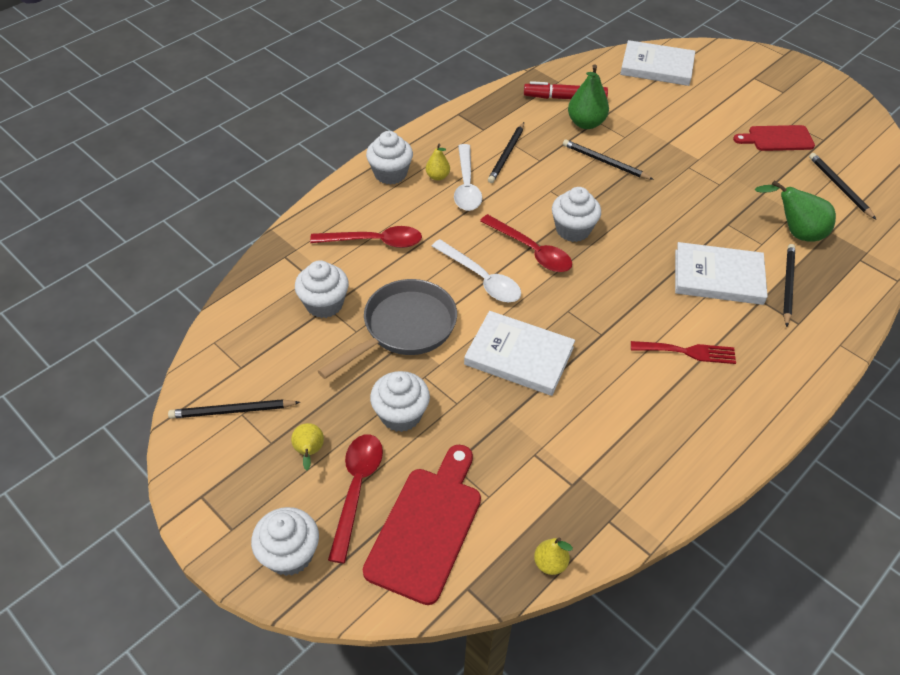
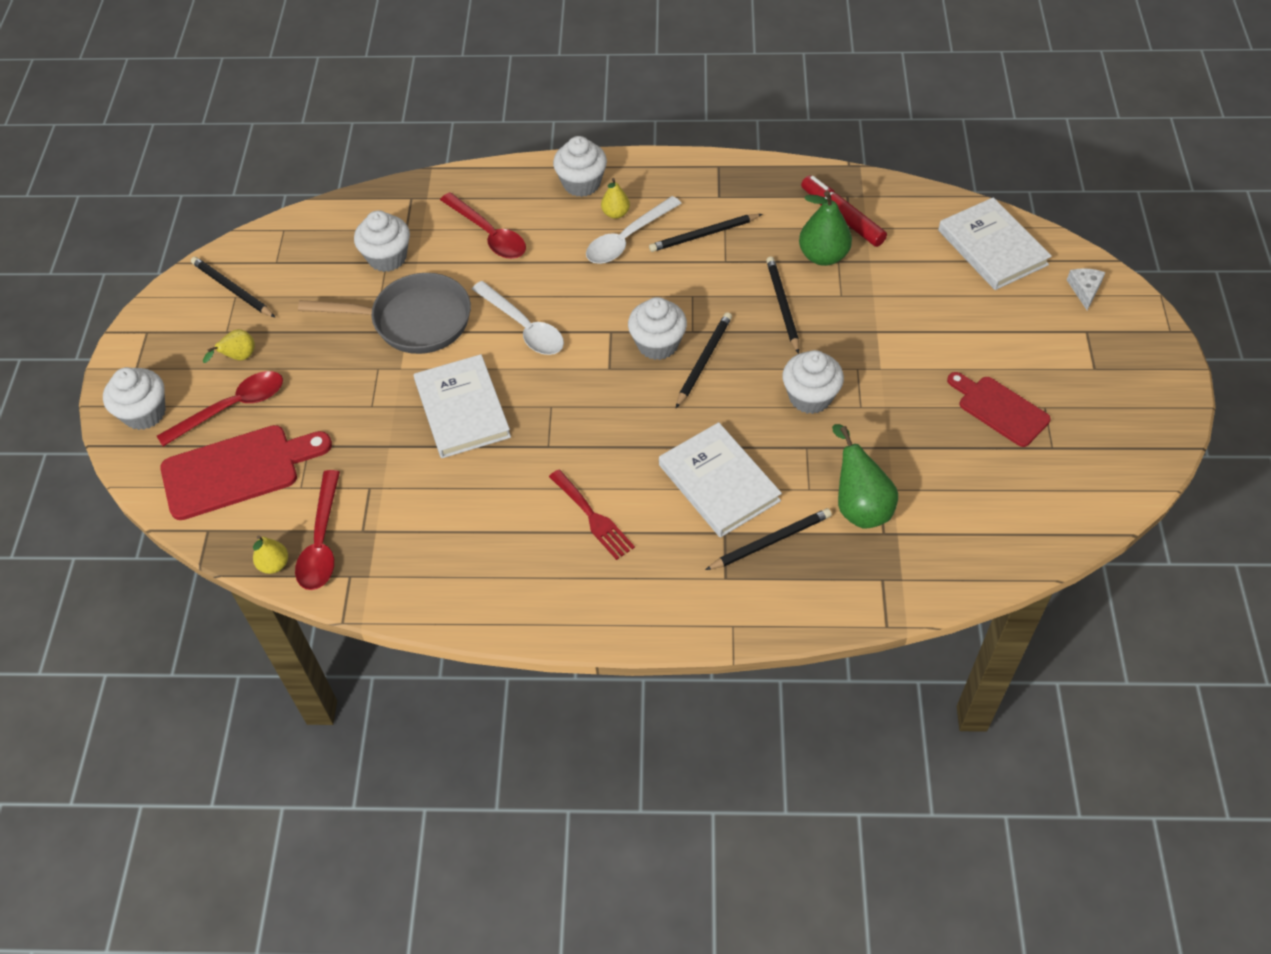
camera: 50 degrees right, 5 degrees up
(401, 415) = (325, 382): white cupcake -> white cupcake (810, 397)
(481, 279) = (524, 327): white spoon -> white spoon turned 45 degrees counterclockwise
(531, 251) = (596, 335): red spoon -> red spoon (321, 541)
(724, 60) = (1084, 289): none -> white cheese
(839, 187) = (983, 502): black pencil -> black pencil (703, 360)

